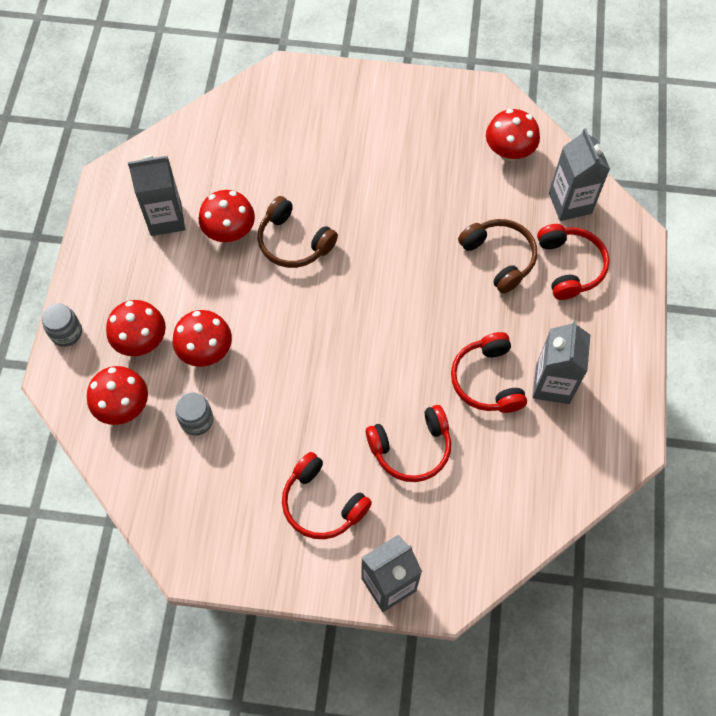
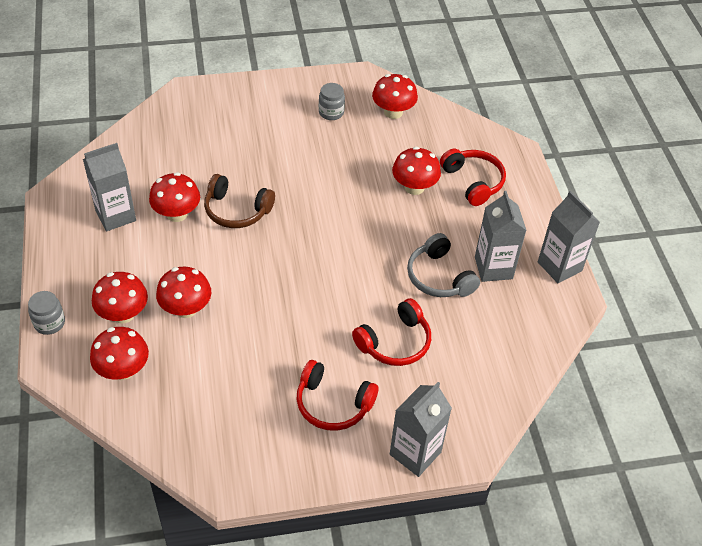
camera: 20 degrees left, 15 degrees down
(196, 420) = (196, 365): grey jar -> grey jar (331, 112)
(487, 380) = (439, 277): red headphones -> grey headphones
(499, 258) = (414, 187): brown headphones -> red mushroom
(570, 203) = (456, 138): grey carton -> grey carton (559, 266)

